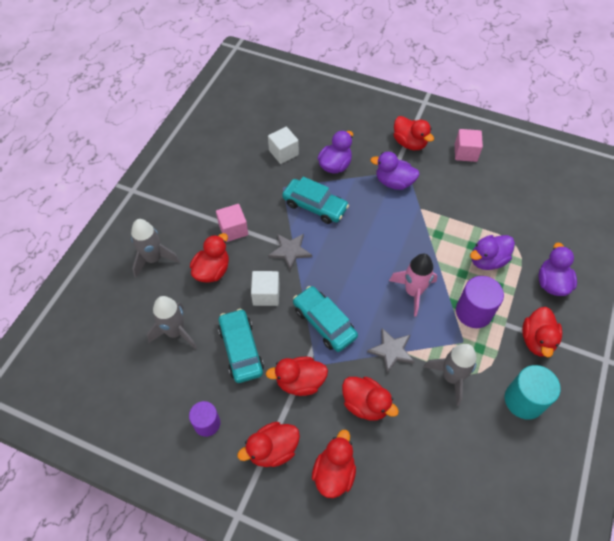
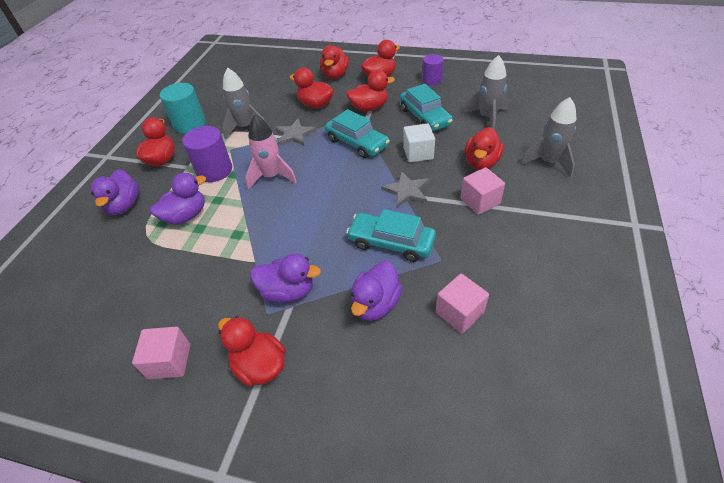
camera: 175 degrees right, 10 degrees down
(283, 153) = (459, 312): white cube -> pink cube

